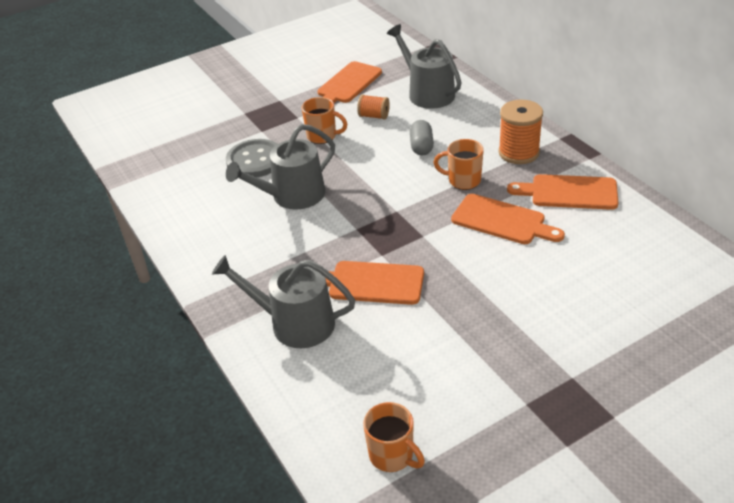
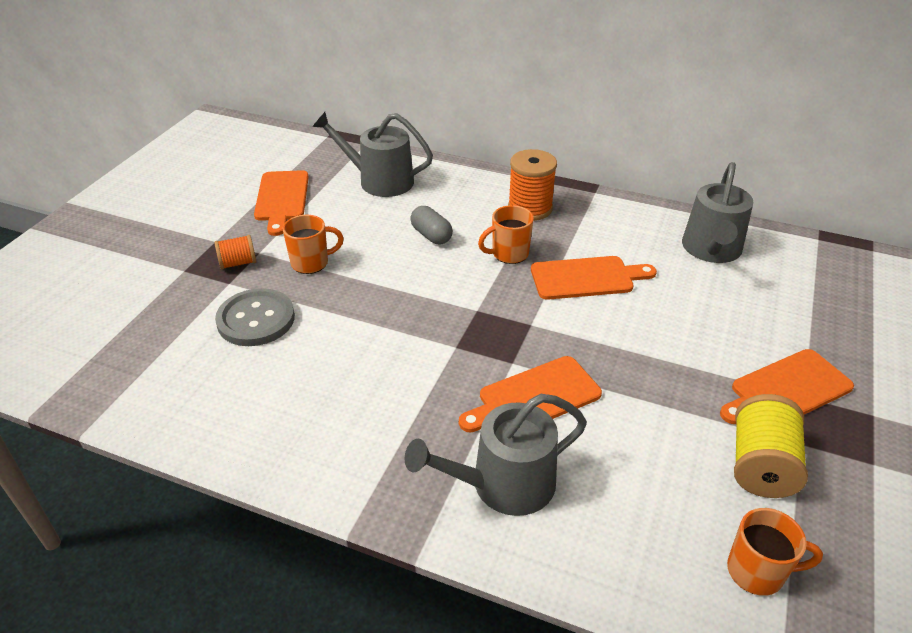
camera: 40 degrees left, 0 degrees up
(292, 196) = (345, 341): grey watering can -> grey watering can (711, 250)
(374, 116) = (347, 222): orange spool -> orange spool (238, 263)
(476, 401) = (761, 465): none -> yellow spool
(569, 192) = (613, 228): orange cutting board -> orange cutting board (786, 390)

